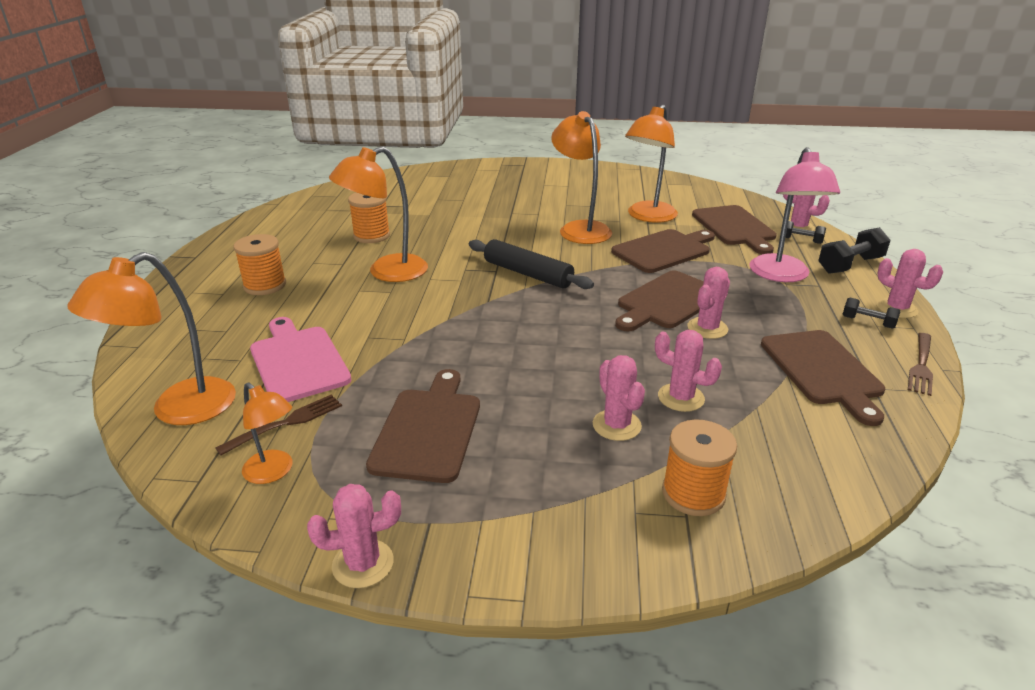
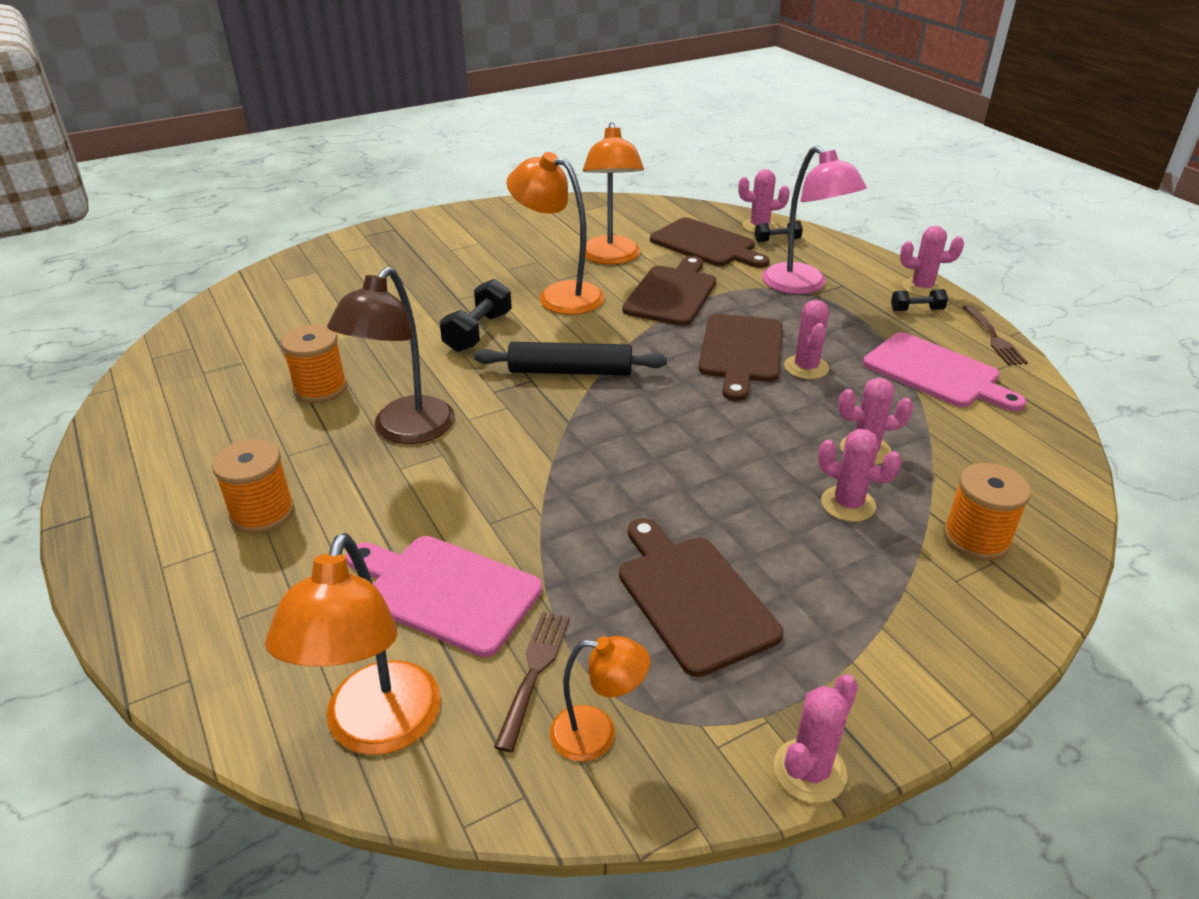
camera: 35 degrees left, 5 degrees up
(387, 272) = (405, 431): orange lamp -> brown lamp
(822, 370) = (936, 373): brown cutting board -> pink cutting board
(850, 265) = (843, 255): black dumbbell -> black dumbbell (478, 332)

